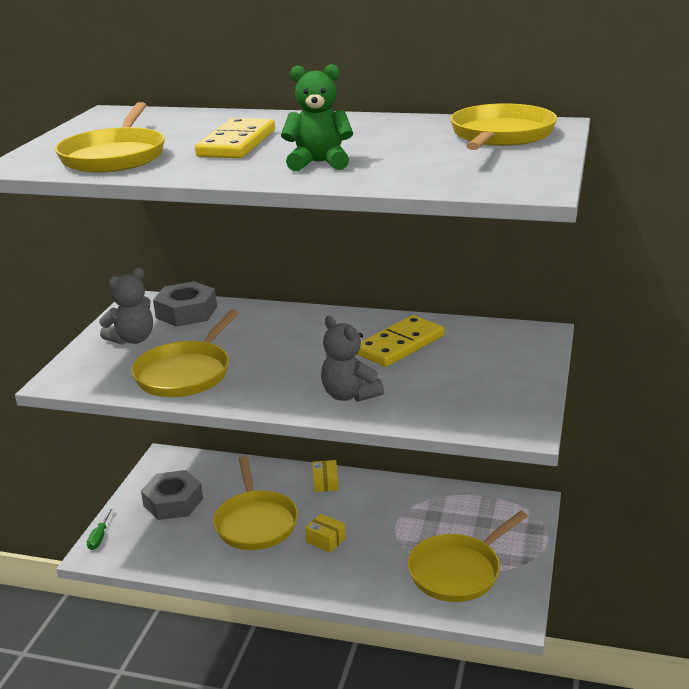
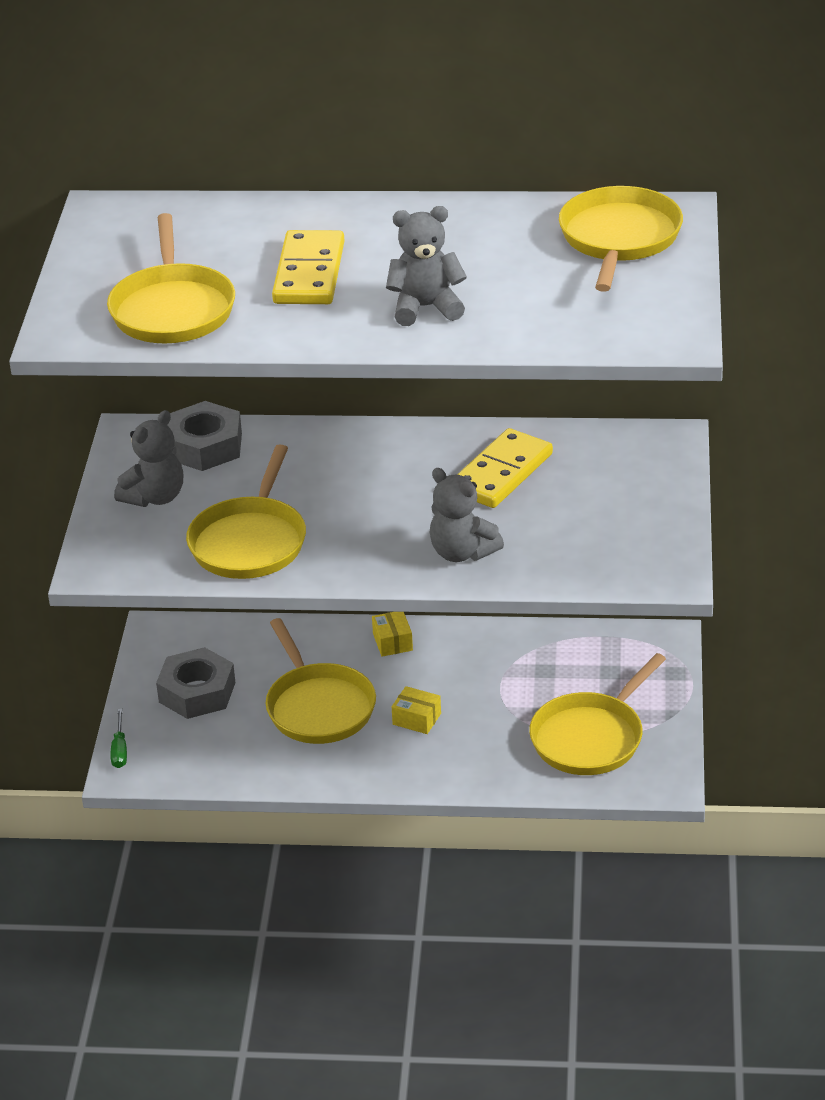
camera: 10 degrees left, 10 degrees up
(319, 163) = (425, 308): green teddy bear -> grey teddy bear

